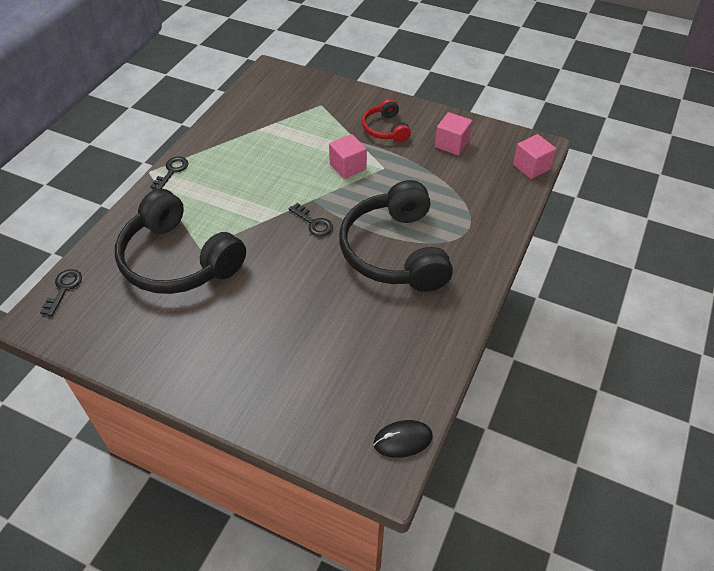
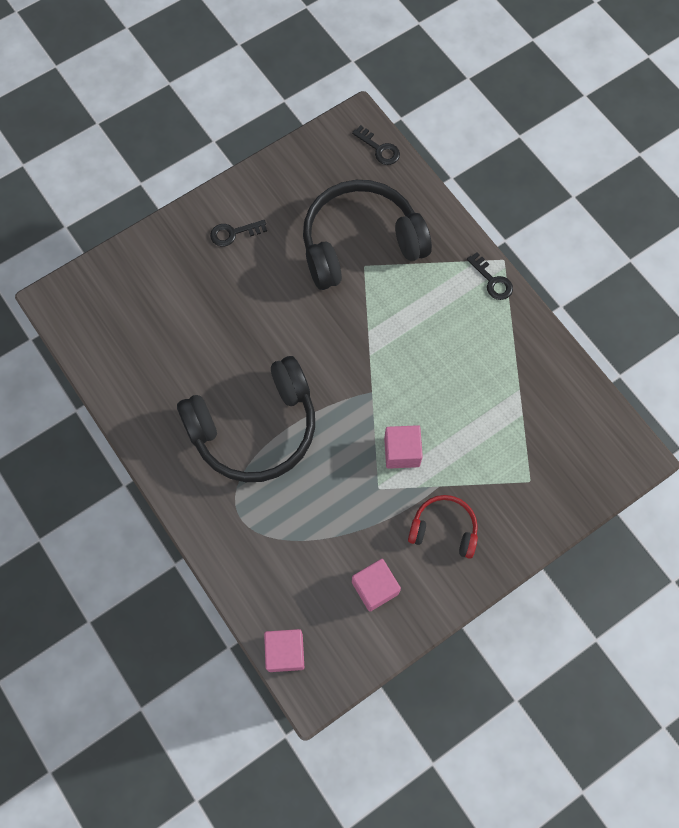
camera: 120 degrees right, 20 degrees up
(313, 223) = (338, 376): black key -> black key (233, 233)
(394, 251) = (255, 429): black headphones -> black headphones turned 135 degrees clockwise
(403, 440) = (71, 326): black mouse -> none

